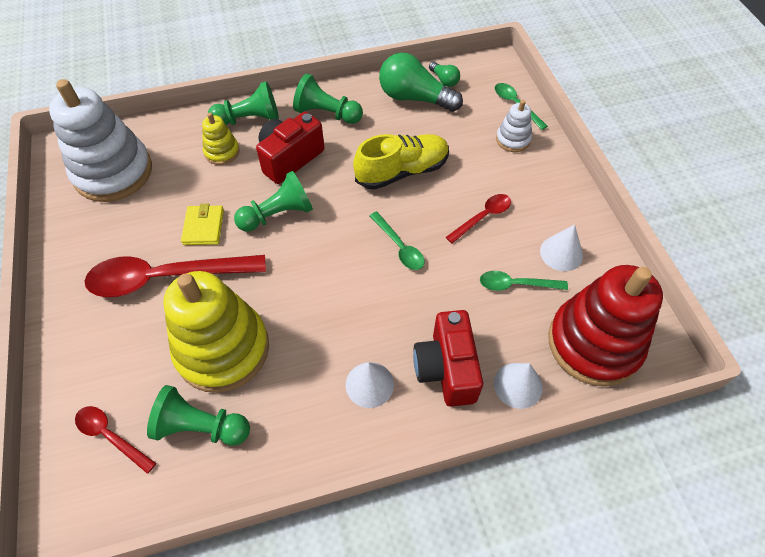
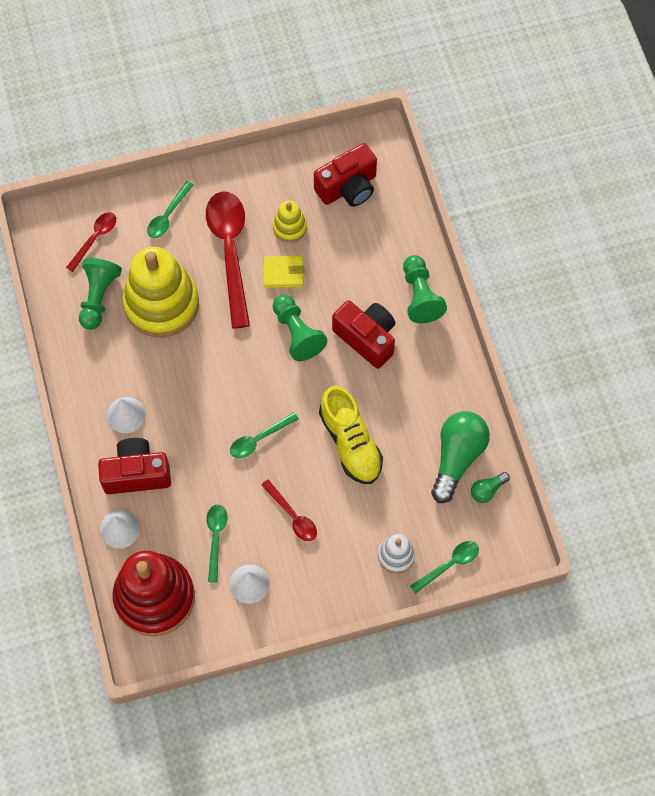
camera: 90 degrees right, 10 degrees up
(99, 346) = (168, 215): none -> green spoon
(113, 172) = (348, 187): white stacking toy -> red camera
(222, 152) = (375, 276): yellow stacking toy -> yellow stacking toy (289, 227)
(327, 113) = (431, 369): green pawn -> none

